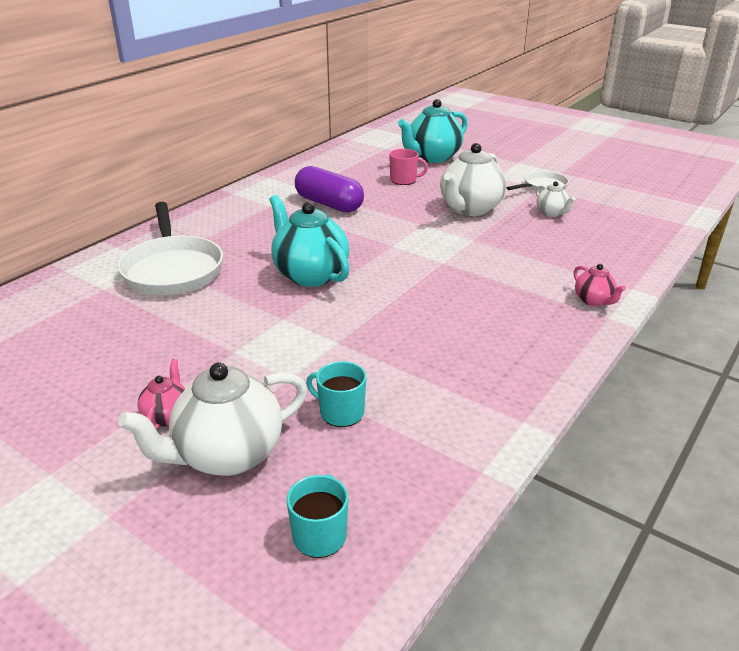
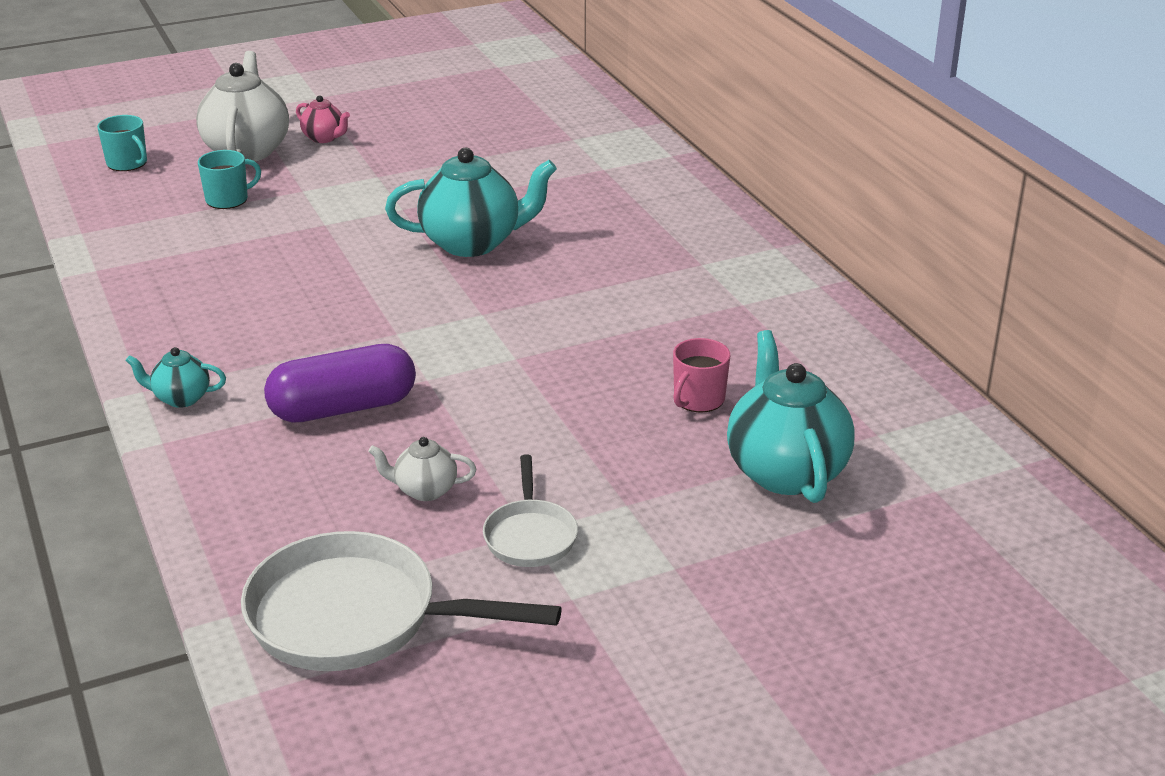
camera: 120 degrees right, 0 degrees up
(173, 270) = (576, 175): white pan -> white pan (355, 618)
(329, 204) = (663, 306): purple capsule -> purple capsule (343, 408)
(469, 209) = (524, 418): white teapot -> none
(593, 301) = (181, 398): pink teapot -> turquoise teapot

